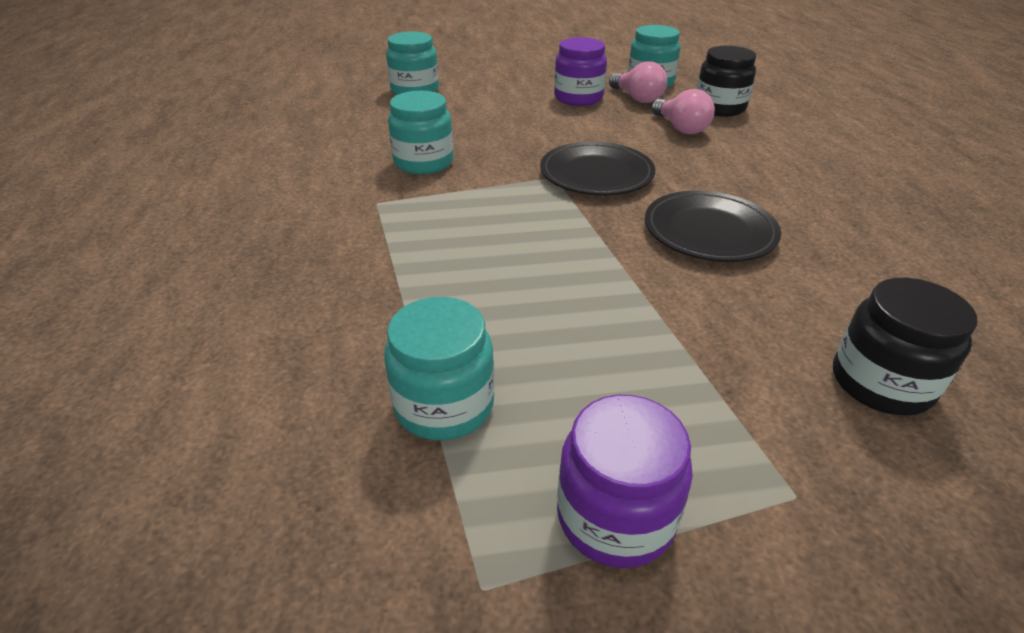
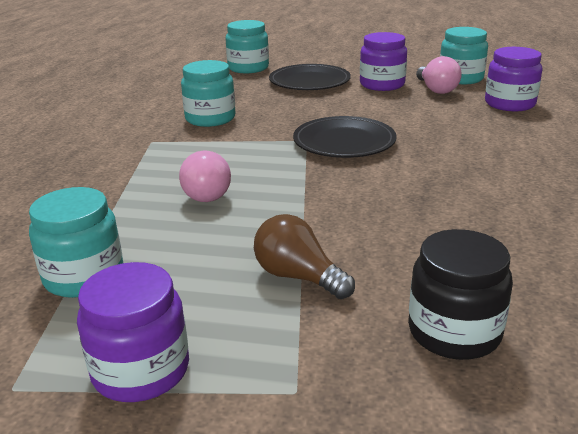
camera: 20 degrees right, 10 degrees down
(680, 128) = (455, 116): pink light bulb -> pink light bulb (207, 192)
(684, 351) = (298, 277): none -> brown light bulb
(709, 231) = (405, 196): black plate -> black plate (309, 82)
(719, 108) = (509, 104): black jar -> purple jar

